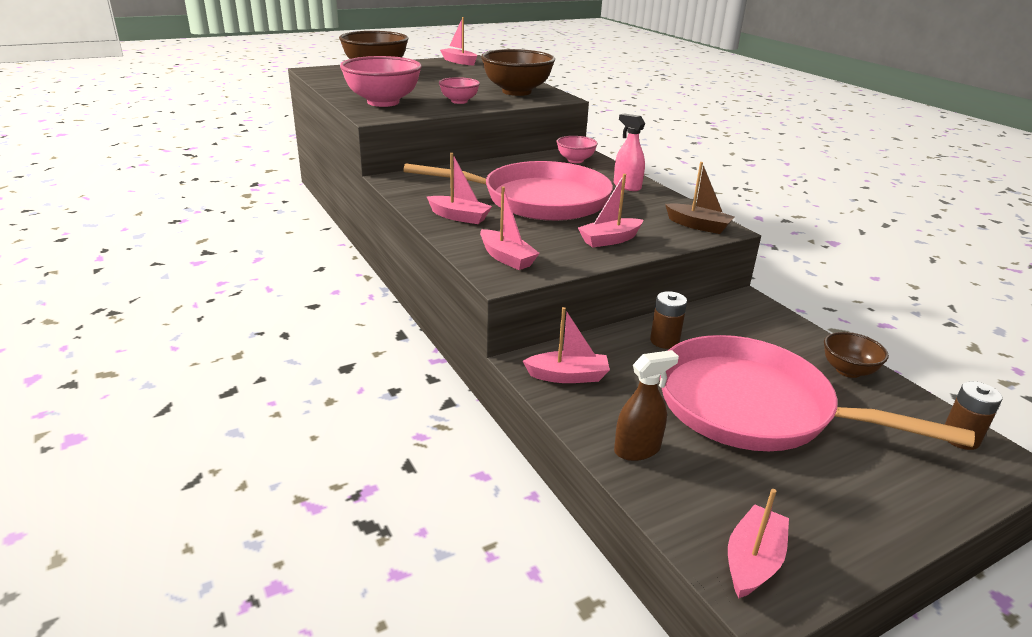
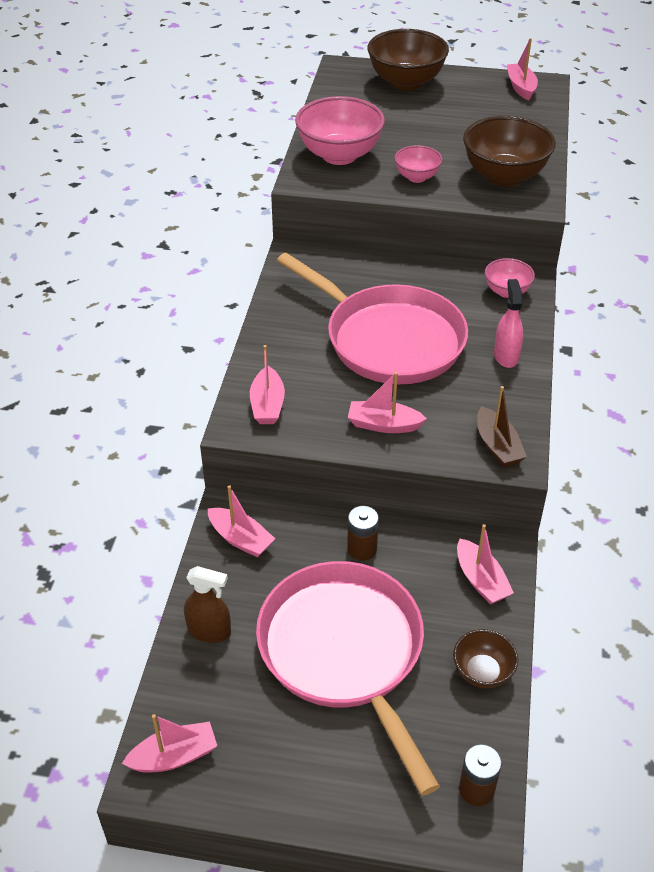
camera: 40 degrees right, 15 degrees up
(459, 217) = (290, 333): pink boat -> pink boat (481, 580)

